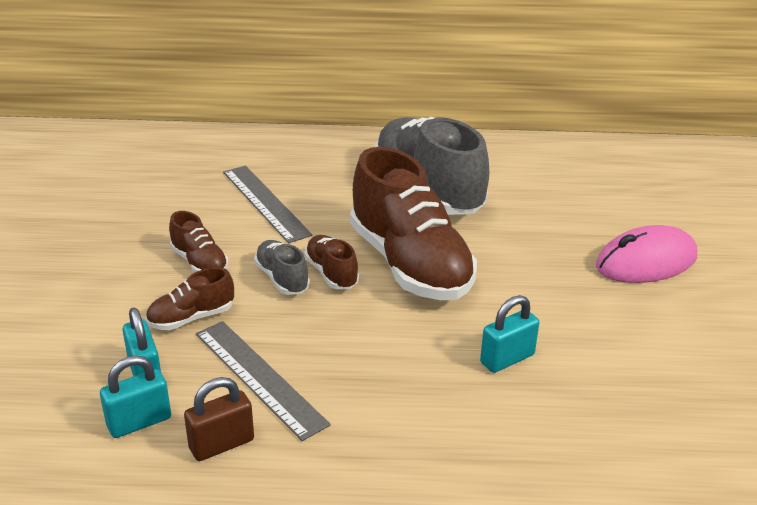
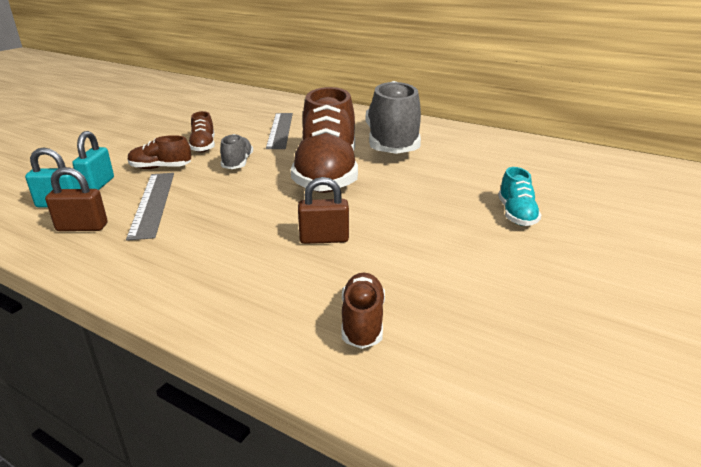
camera: 30 degrees right, 5 degrees down
(331, 273) = (270, 167): brown shoe -> brown shoe (362, 322)
(507, 359) = (324, 239): turquoise padlock -> brown padlock
(646, 262) = (516, 214): pink mouse -> turquoise shoe

